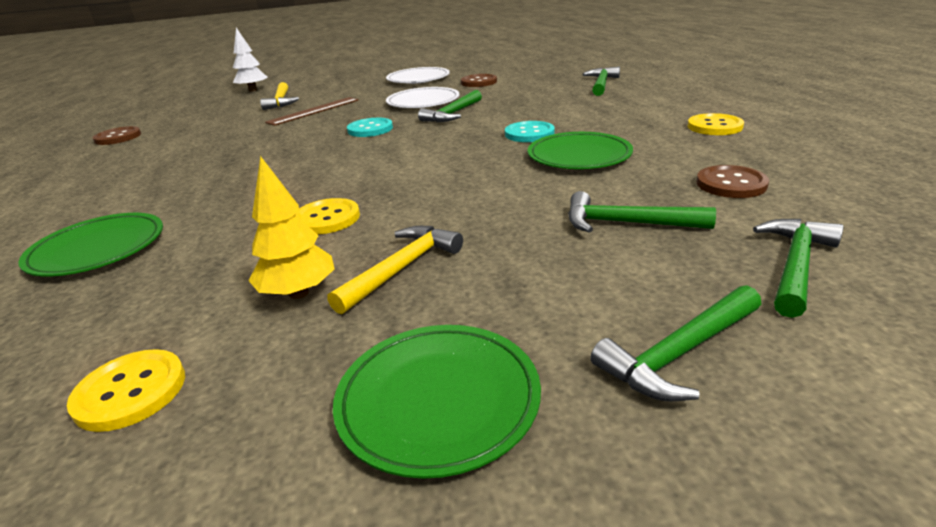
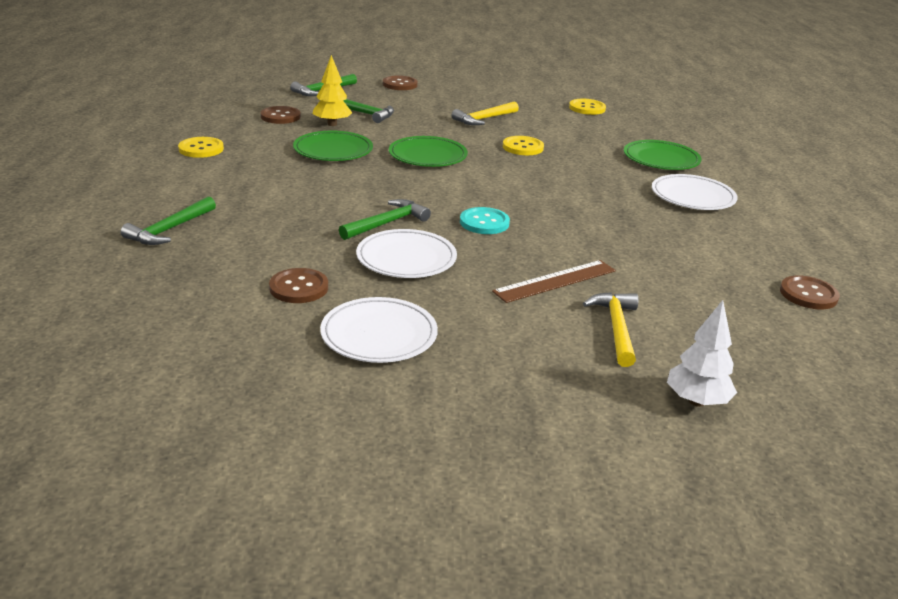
camera: 170 degrees left, 0 degrees up
(120, 196) = (693, 196): none -> white plate
(299, 293) = (532, 120): yellow tree -> yellow tree (332, 124)
(438, 400) = (482, 90): green plate -> green plate (428, 156)
(529, 134) = (342, 178): turquoise button -> none
(679, 353) = (400, 84): green hammer -> brown button

